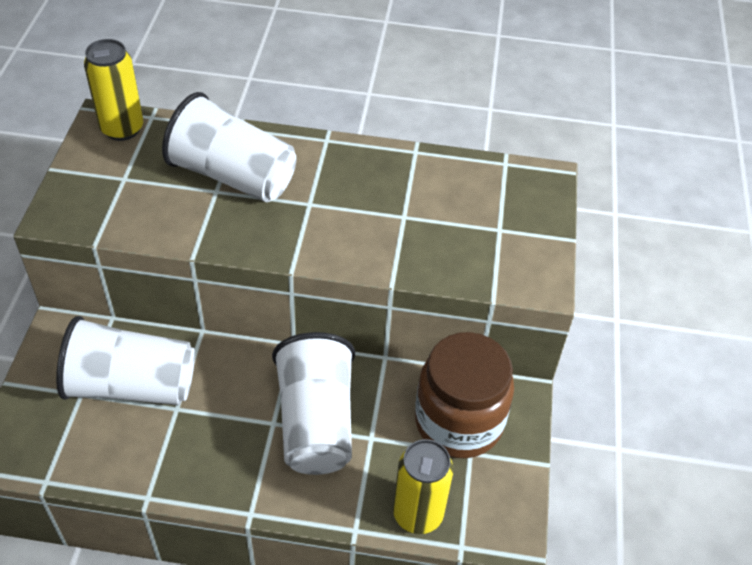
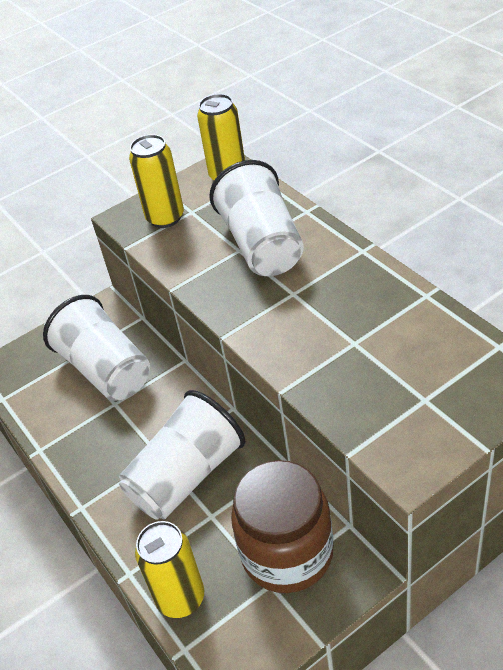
camera: 55 degrees right, 5 degrees down
(103, 197) = (165, 218): none -> yellow can

